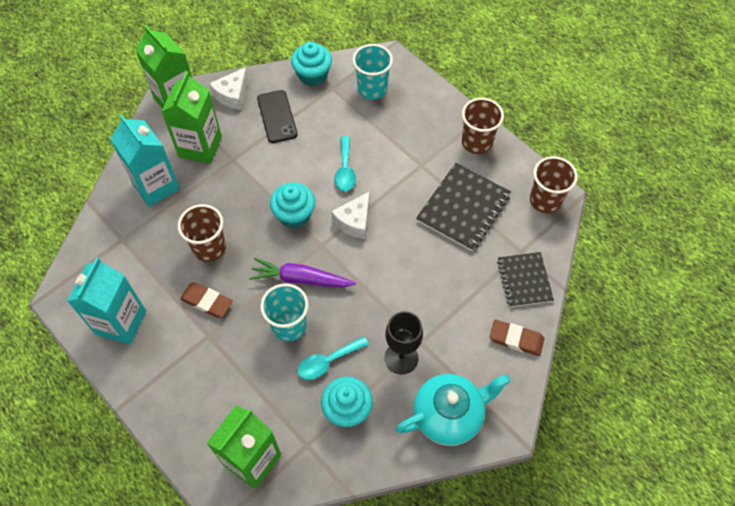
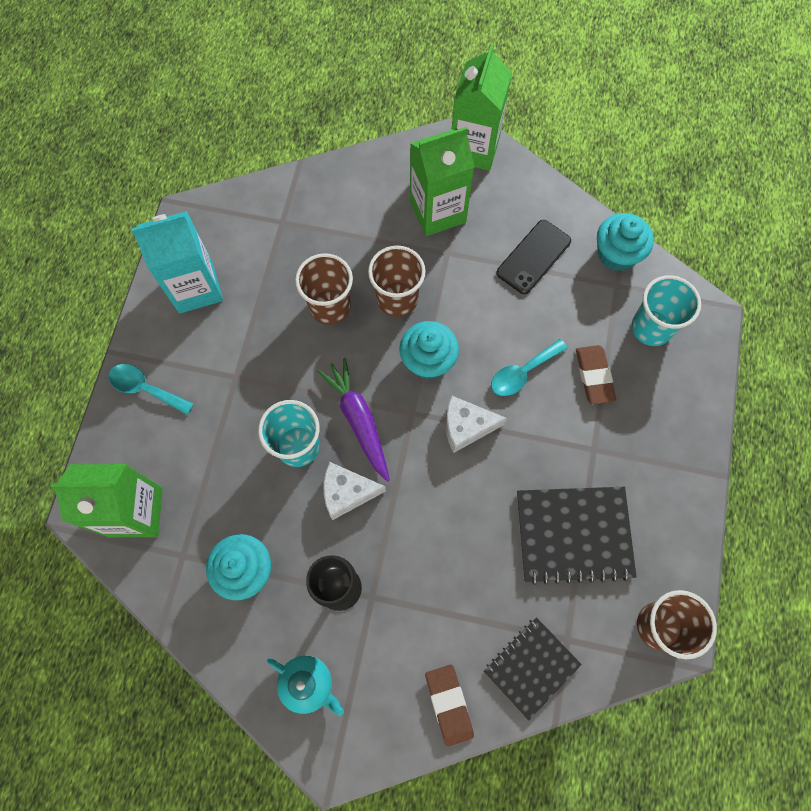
camera: 55 degrees right, 10 degrees up
(156, 186) = (361, 206): turquoise carton -> none
(206, 301) = (270, 348): brown eraser -> brown eraser (594, 376)
(232, 95) = (524, 195): white cheese -> white cheese (347, 492)
(327, 361) = (284, 513): turquoise spoon -> turquoise spoon (145, 388)
(449, 415) = (308, 684): turquoise teapot -> turquoise teapot, size x0.59
(476, 142) = (675, 492): brown cup -> brown cup (397, 299)

